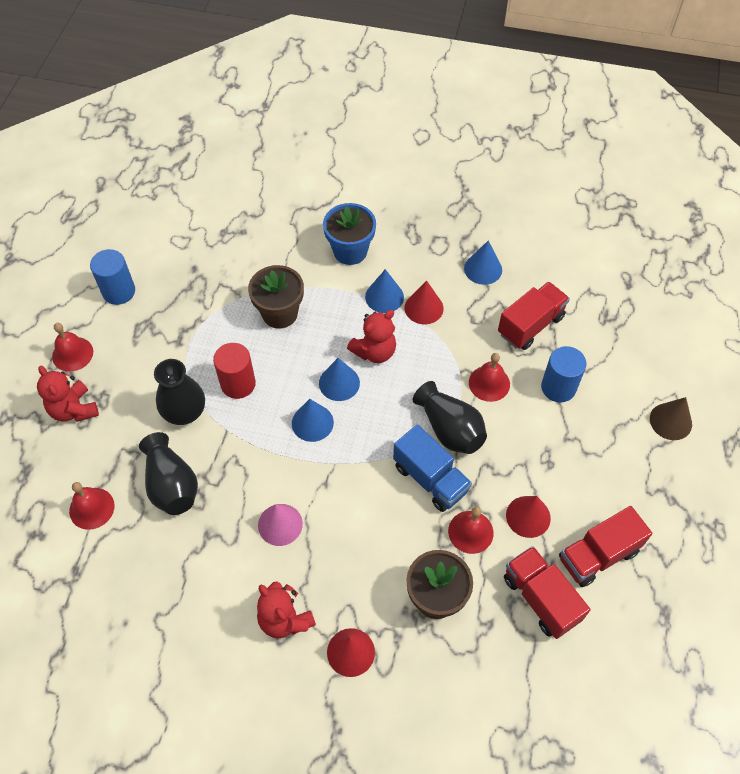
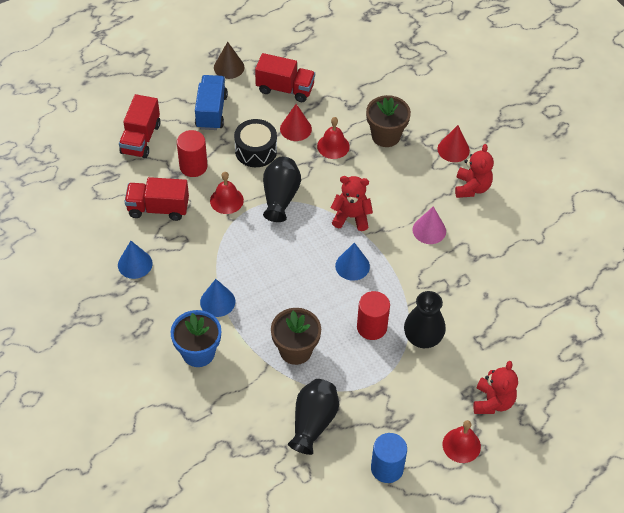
camera: 135 degrees left, 5 degrees down
(91, 508) = (531, 328): red bell -> none
(172, 485) = (471, 301): black vase -> black vase (313, 422)
(339, 383) = (310, 274): blue cone -> none
(374, 351) = (267, 274): red teddy bear -> red teddy bear (351, 217)
(424, 308) = (203, 273): red cone -> none
(430, 478) = (322, 184): blue truck -> blue truck (211, 111)
(530, 455) = (256, 151): none -> black drum
(540, 598) = (336, 96): red truck -> red truck (141, 139)
(558, 387) = (193, 166): blue cylinder -> red cylinder
(670, 421) = (163, 105): brown cone -> brown cone (229, 67)

